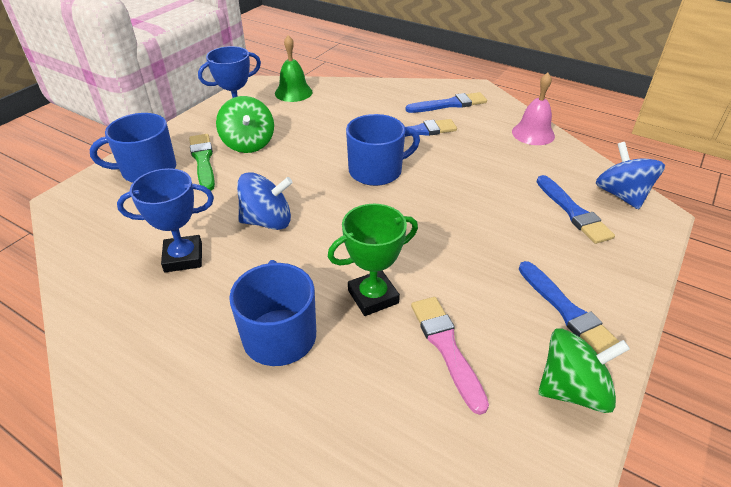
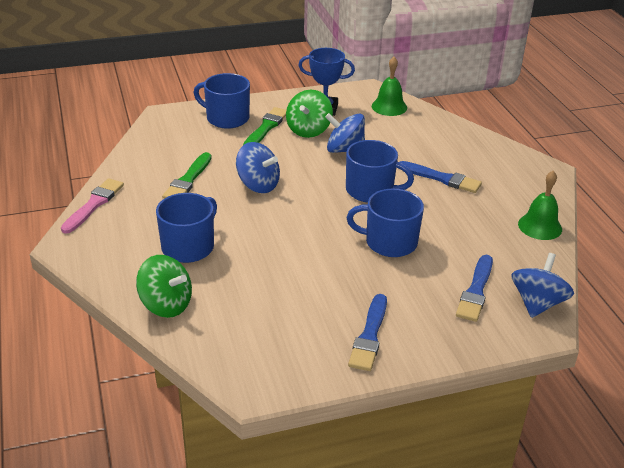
camera: 40 degrees right, 5 degrees down
(183, 257) = (188, 180): blue trophy -> green brush
(305, 146) = (344, 150): none -> blue spinning top
(373, 297) = (263, 258): green trophy -> none
(446, 348) = (267, 306): pink brush -> pink brush (94, 204)
(449, 104) = (503, 171): blue brush -> none
(455, 209) = (389, 242): none -> blue mug
(533, 133) = (540, 226): pink bell -> green bell
(572, 389) = (307, 368): green spinning top -> green spinning top (166, 304)

